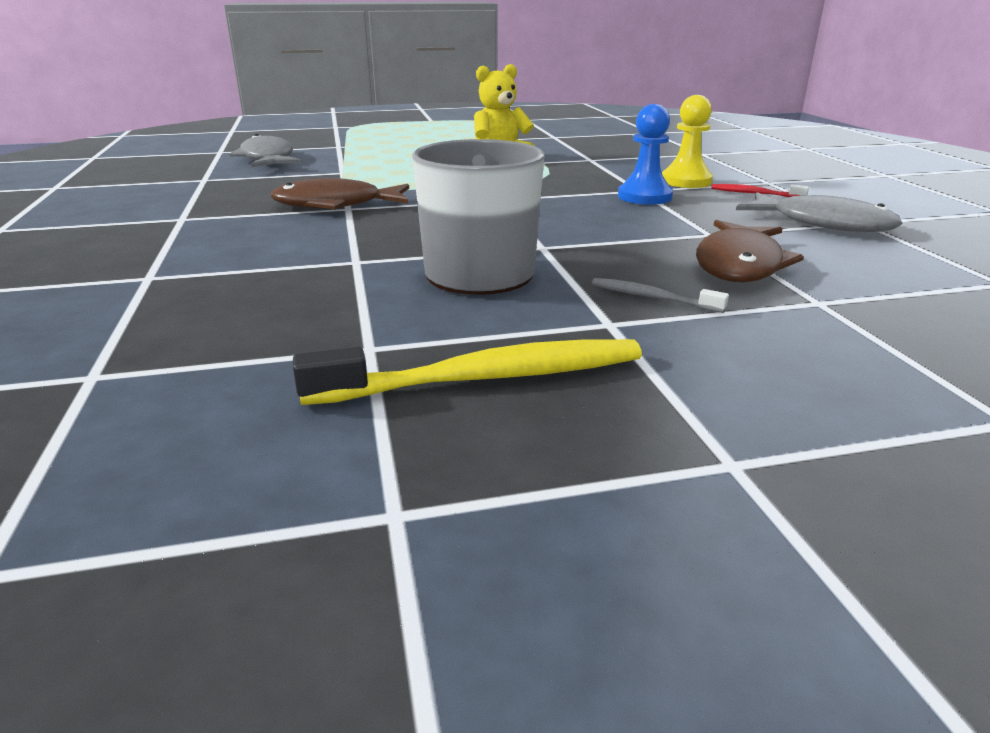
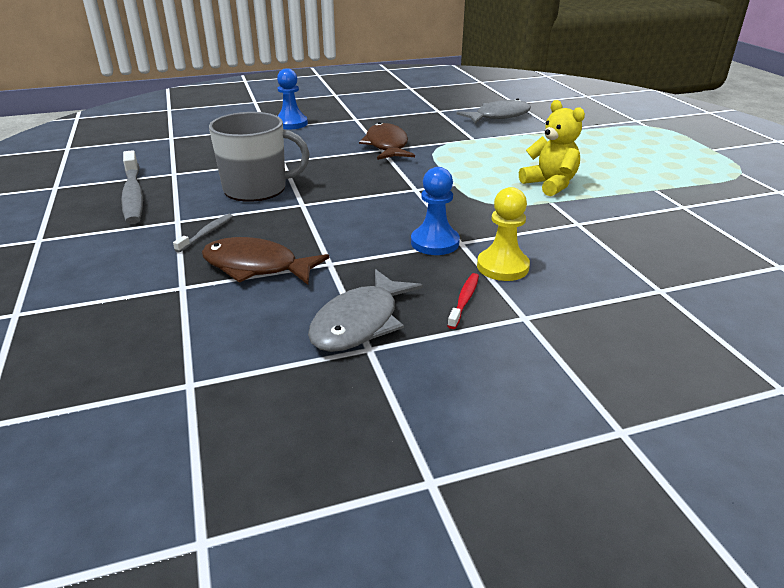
camera: 85 degrees right, 5 degrees up
(149, 258) = (291, 123): none -> blue pawn
(485, 378) = (133, 195): yellow toothbrush -> grey toothbrush

